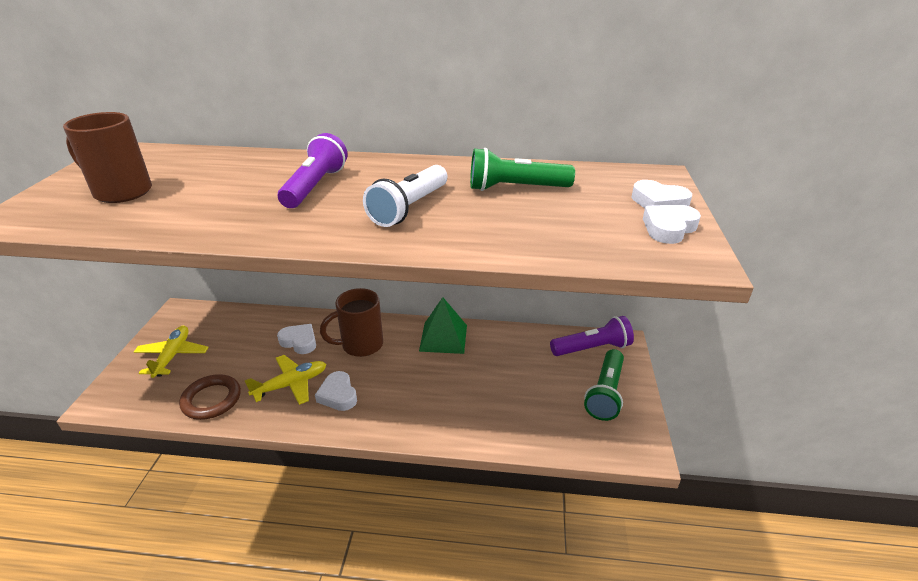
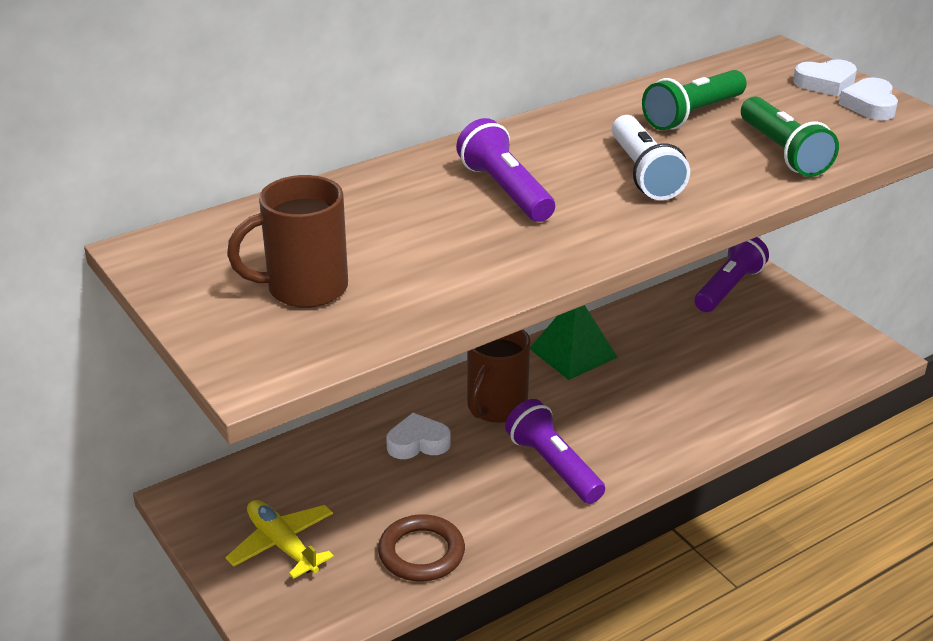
camera: 40 degrees left, 0 degrees up
(291, 384) = (486, 487): yellow plane -> none
(338, 395) = (553, 466): white heart -> purple flashlight
(605, 393) = (792, 323): green flashlight -> green flashlight (783, 152)

